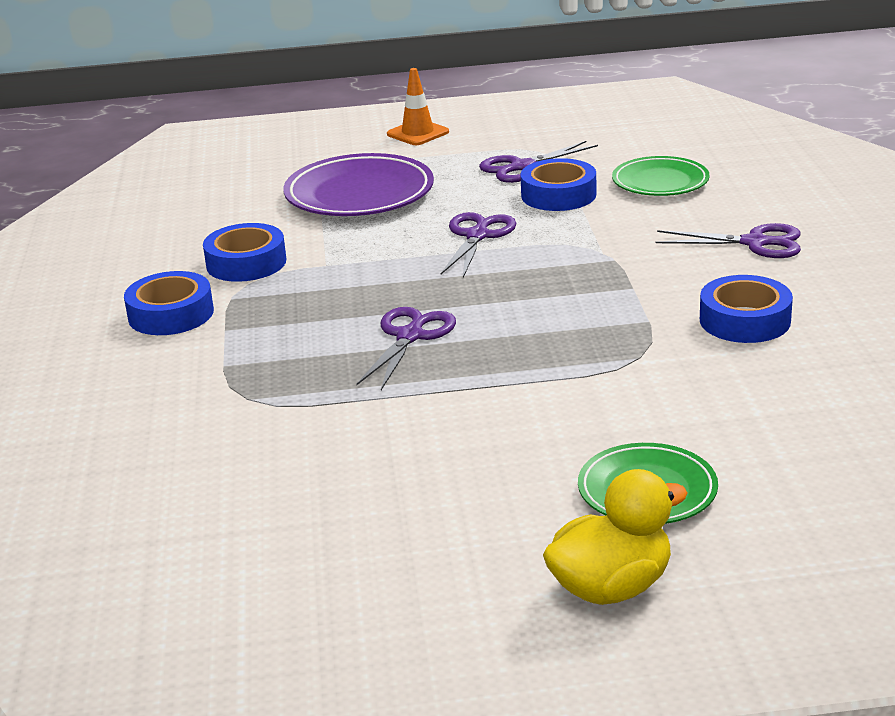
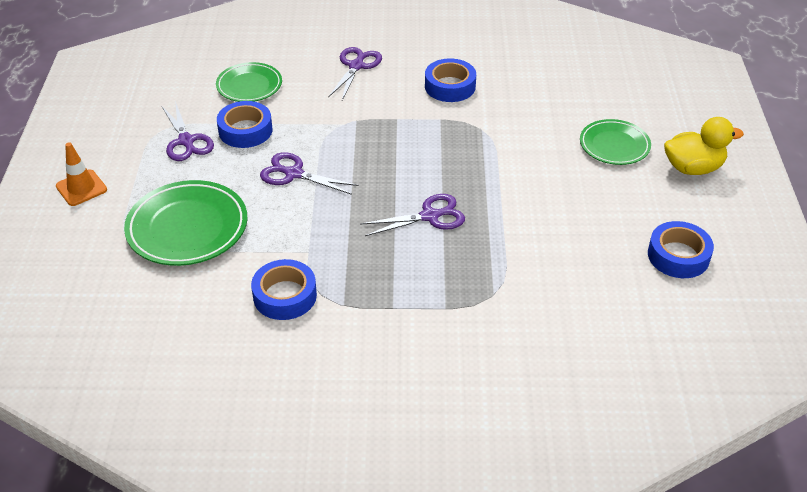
camera: 85 degrees left, 15 degrees up
(171, 314) = (357, 339): blue tape -> blue tape (678, 256)
(359, 194) = (187, 228): purple plate -> green plate
(410, 336) = (430, 216): purple scissors -> purple scissors turned 135 degrees clockwise
(611, 588) = (693, 168): yellow duck -> yellow duck turned 105 degrees clockwise

